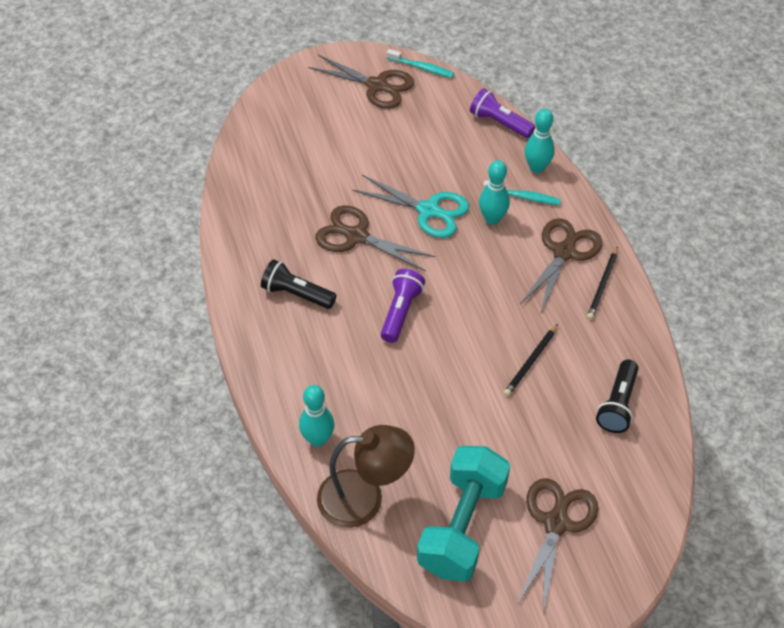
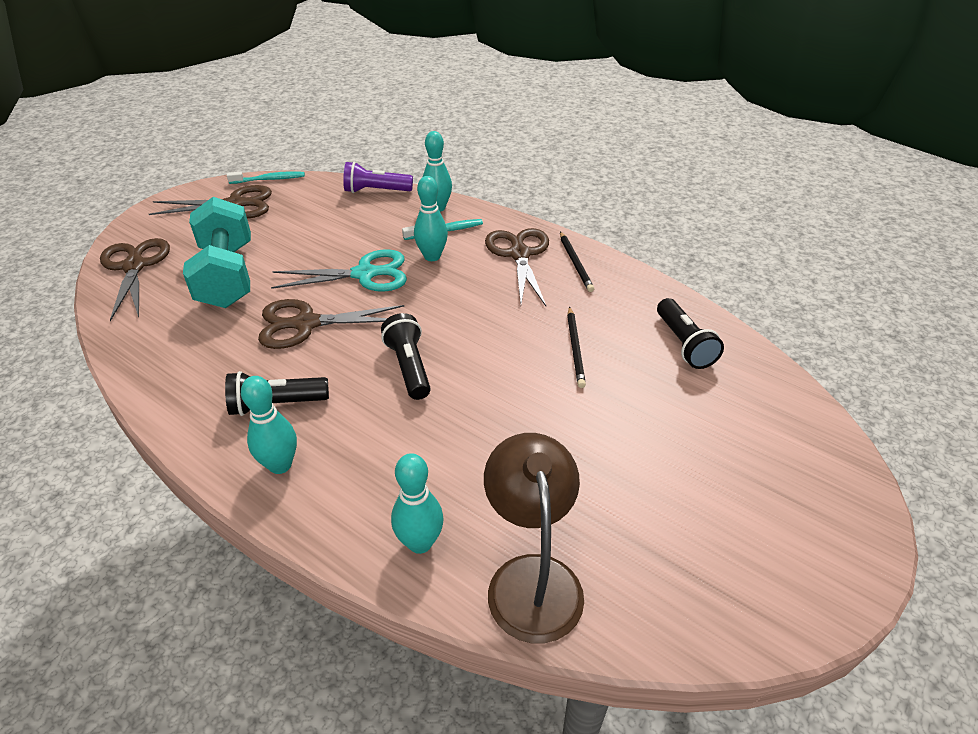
camera: 35 degrees left, 10 degrees down
(272, 340) = (280, 465): none -> turquoise bowling pin
(364, 498) = (531, 577): brown lamp -> brown lamp turned 60 degrees counterclockwise
(400, 312) = (409, 367): purple flashlight -> black flashlight
(462, 526) = (664, 539): turquoise dumbbell -> turquoise dumbbell (227, 276)
(556, 523) = (745, 477): brown scissors -> brown scissors (134, 266)

